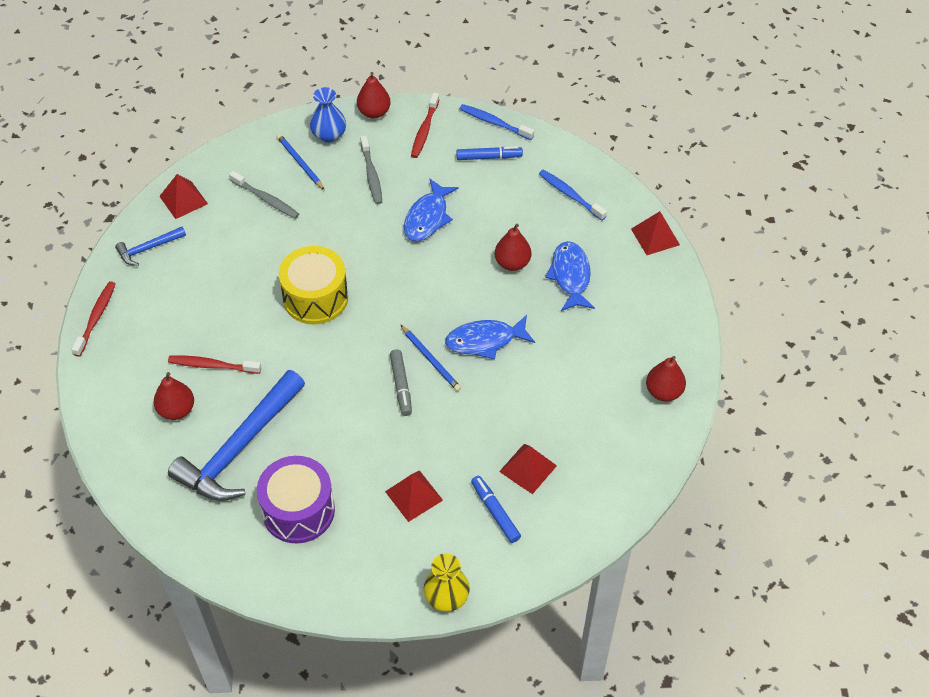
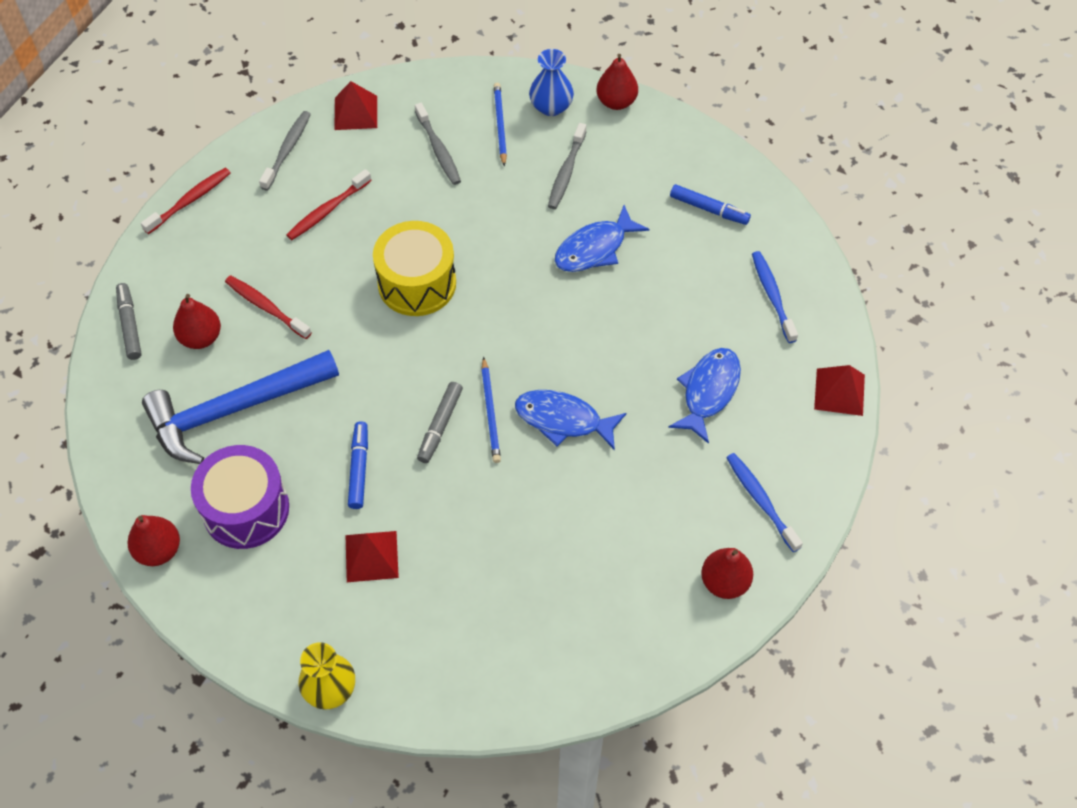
camera: 30 degrees right, 5 degrees up
(113, 428) = (130, 325): none -> grey marker
(148, 248) = (287, 150): blue hammer -> grey toothbrush
(424, 130) = (658, 146): red toothbrush -> red toothbrush (327, 210)
(494, 123) = (742, 171): blue toothbrush -> blue toothbrush (760, 501)
(495, 512) = (444, 622): blue marker -> blue marker (359, 469)
(512, 263) = (653, 345): red pear -> red pear (158, 550)
(528, 468) = (512, 591): red pyramid -> none

